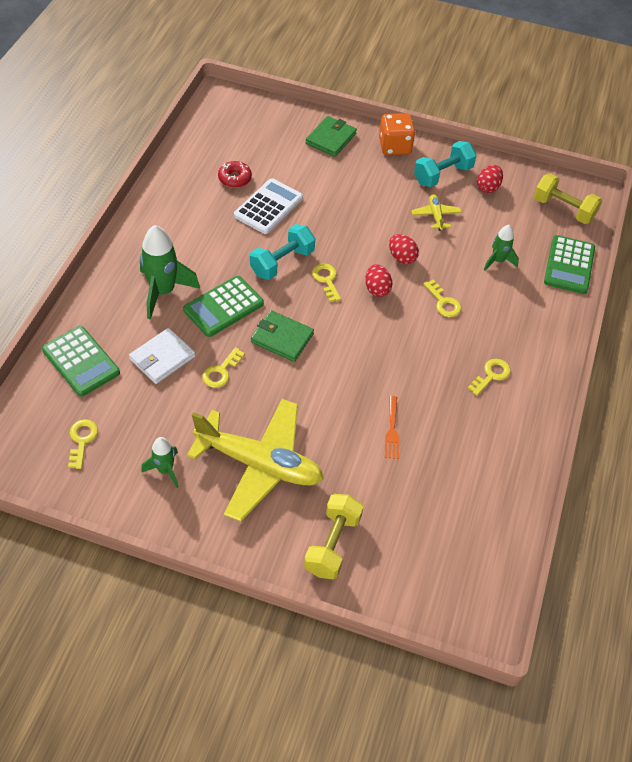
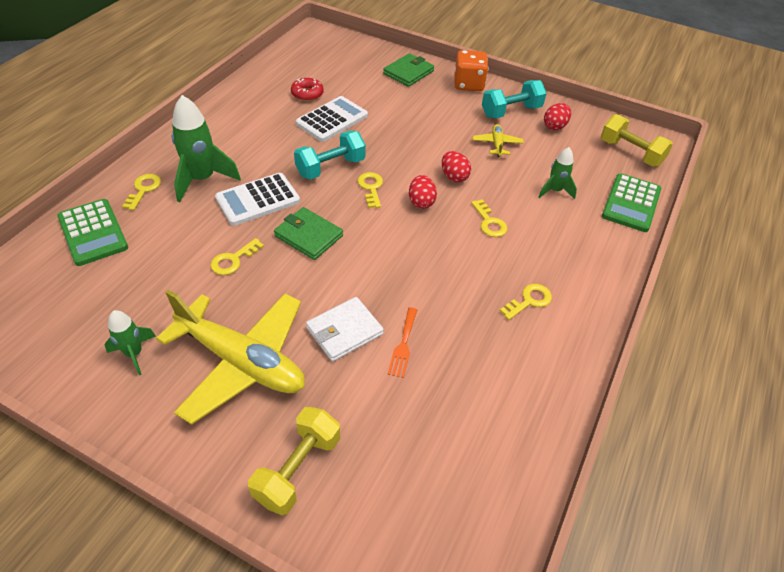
camera: 10 degrees right, 5 degrees down
(82, 440) = (58, 310): yellow key -> yellow key (143, 189)
(162, 358) = (177, 239): white wallet -> white wallet (344, 331)
(223, 307) = (258, 200): green calculator -> white calculator

